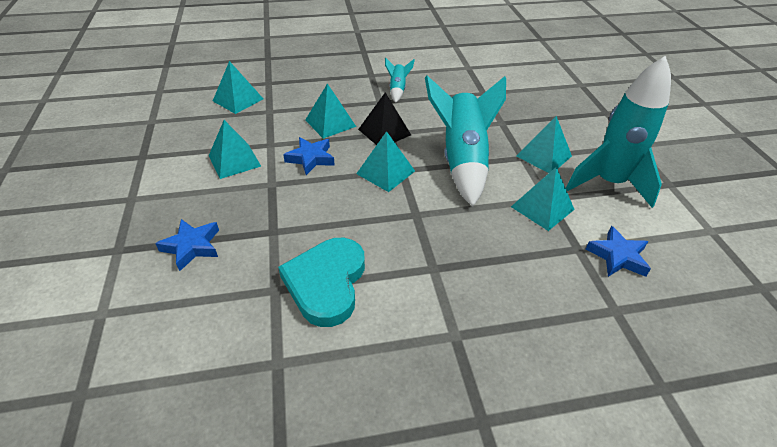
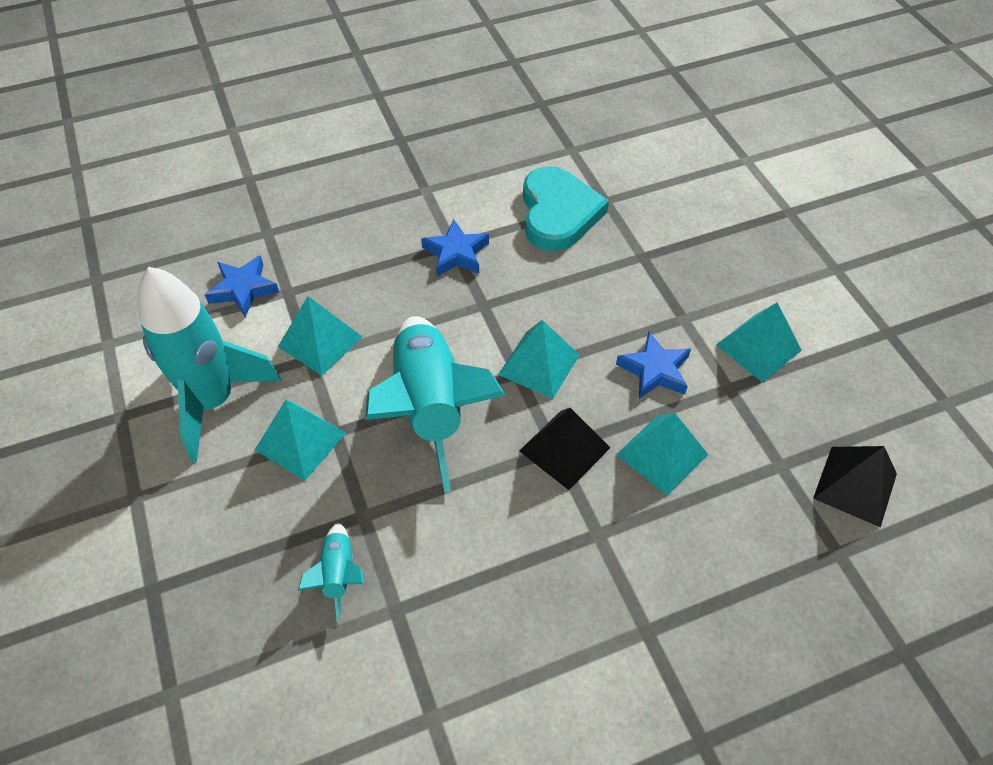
camera: 170 degrees right, 10 degrees up
(192, 247) = (716, 226): blue star -> blue star (456, 253)
(238, 100) = (855, 485): turquoise pyramid -> black pyramid
(397, 89) = (574, 583): turquoise rocket -> turquoise rocket (338, 574)

